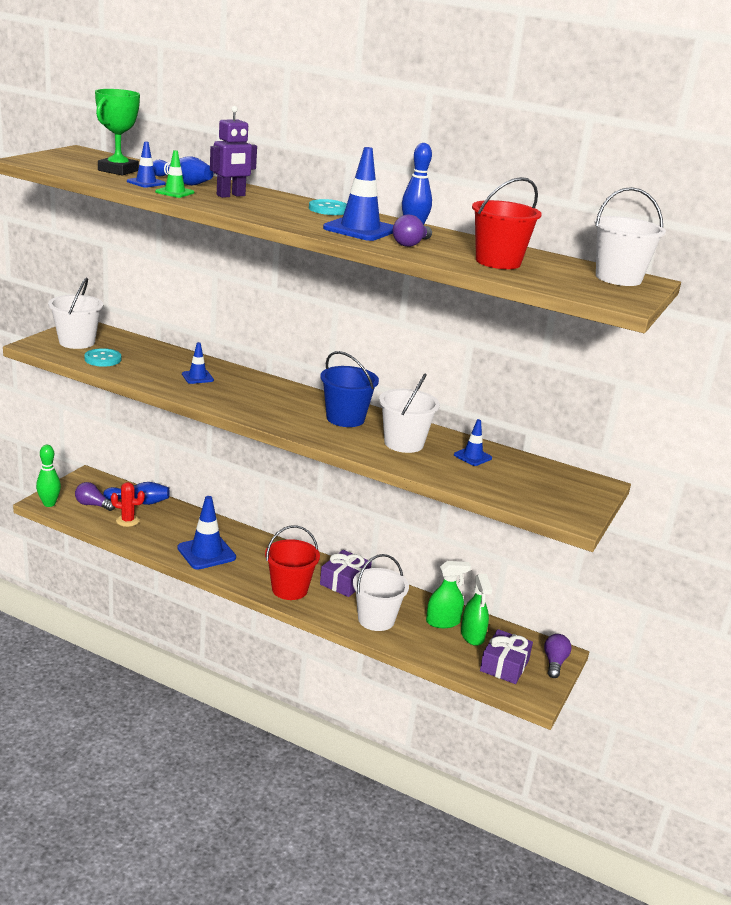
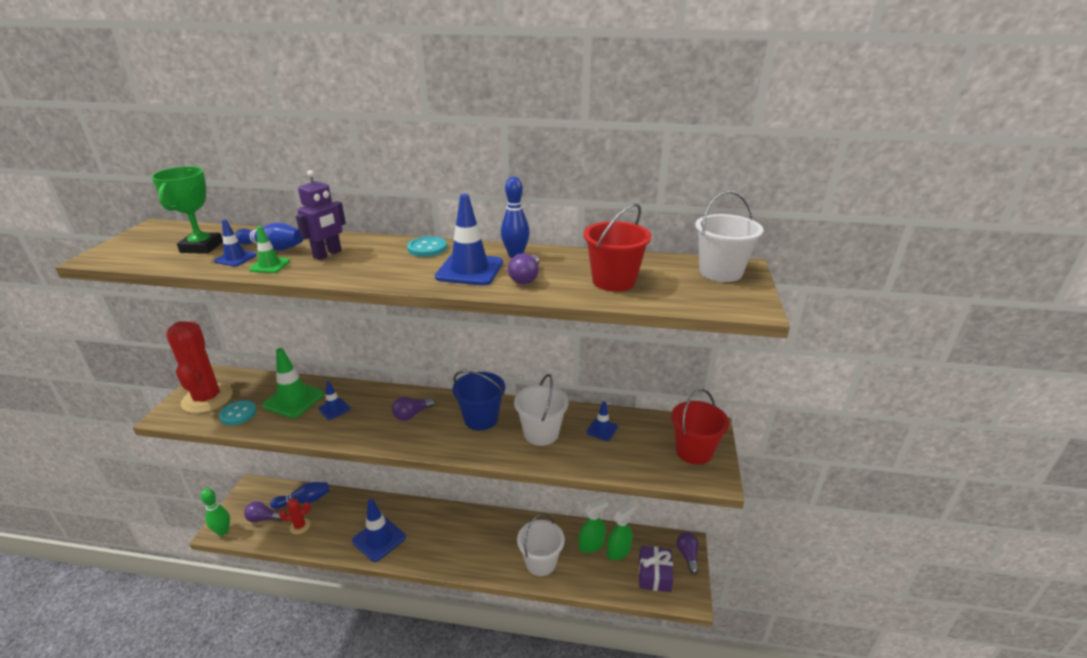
camera: 15 degrees left, 5 degrees up
(77, 342) = (207, 398): white bucket -> red cactus
(160, 362) = (294, 400): none -> green traffic cone
(274, 399) = (412, 415): none -> purple light bulb
(289, 589) = (461, 555): red bucket -> red bucket (694, 451)
(344, 582) = (501, 529): purple gift -> none
(472, 635) = (618, 551): green spray bottle -> green spray bottle turned 105 degrees counterclockwise

